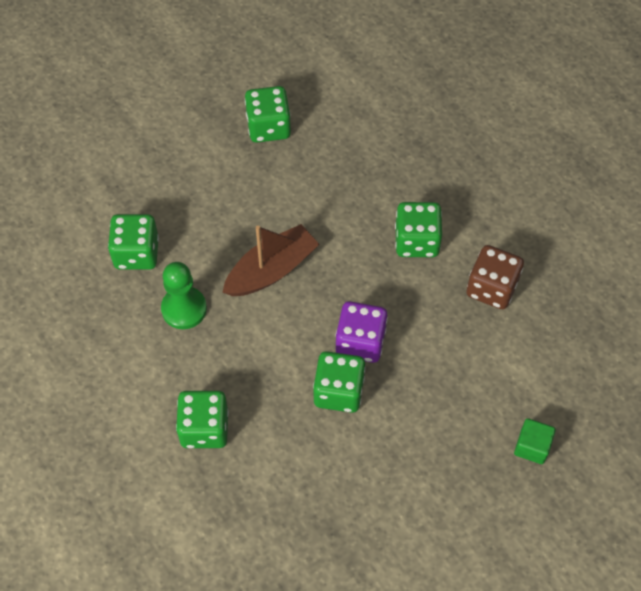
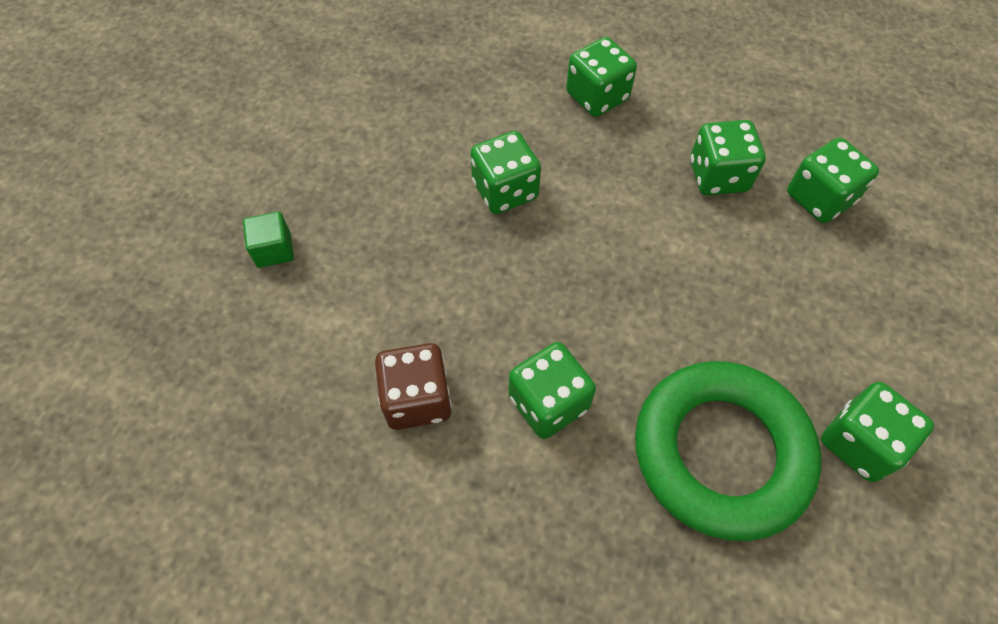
camera: 145 degrees right, 0 degrees up
(184, 309) = (718, 176): green pawn -> green dice
(271, 270) = (676, 264): brown boat -> none
(344, 164) = (720, 452): none -> green ring
(360, 342) = (521, 247): purple dice -> none

